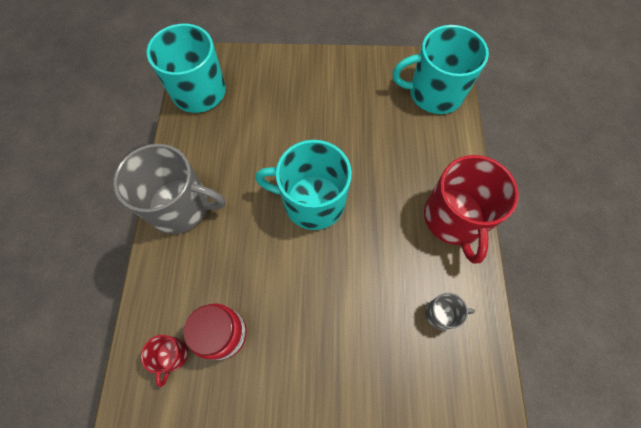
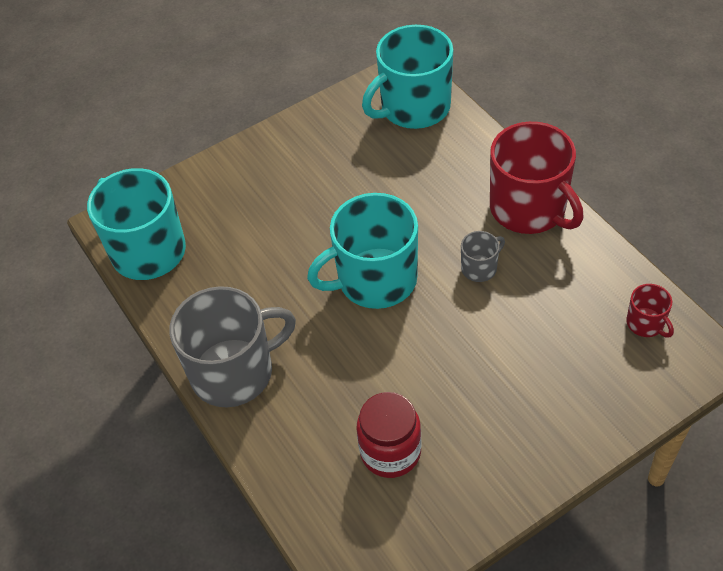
camera: 30 degrees left, 15 degrees down
(172, 355) = (354, 506): red mug -> red mug (646, 323)
(441, 314) = (585, 296): grey mug -> grey mug (480, 268)

